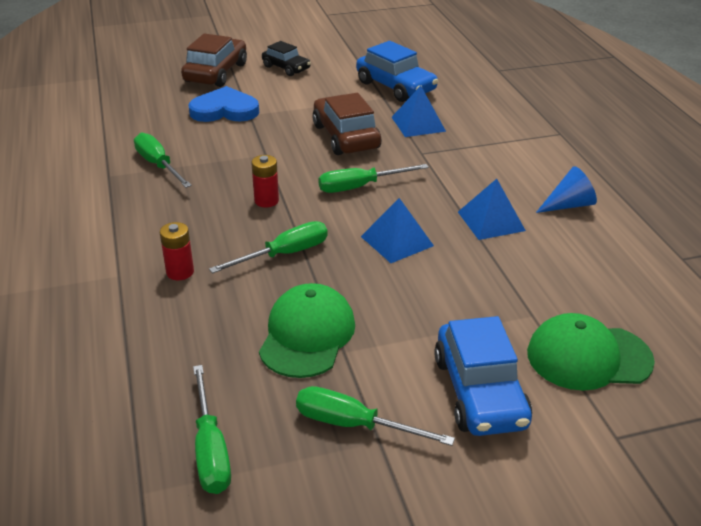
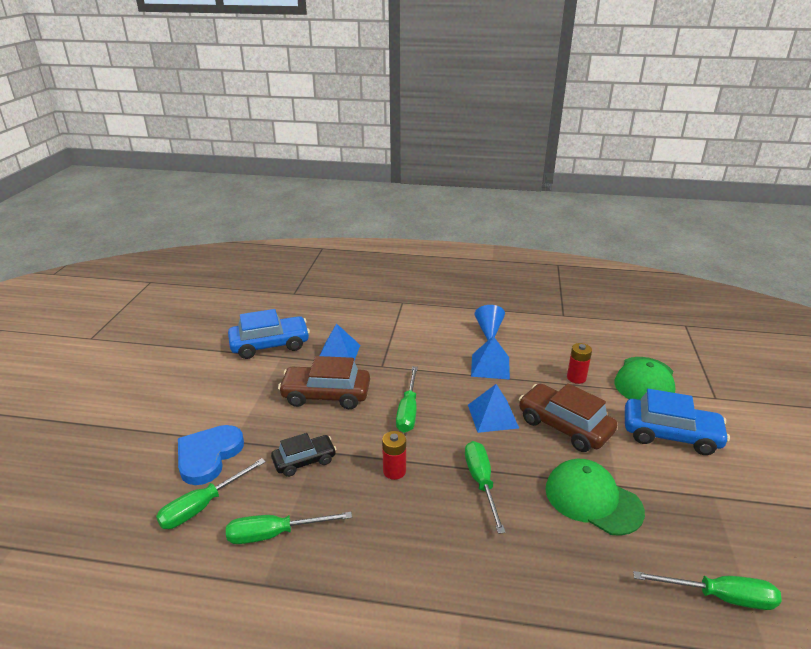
camera: 65 degrees left, 5 degrees down
(180, 272) = (476, 561): red battery -> red battery (576, 378)
(216, 73) = (122, 442): brown car -> brown car (564, 426)
(286, 68) = (168, 392): black car -> black car (304, 461)
(354, 424) = (697, 504): green screwdriver -> green screwdriver (202, 506)

